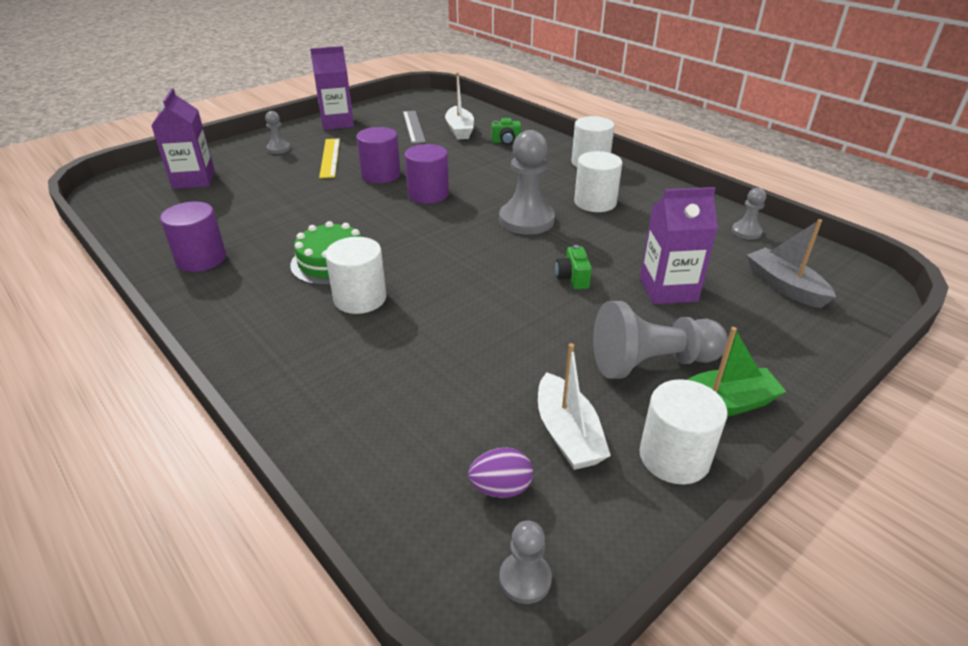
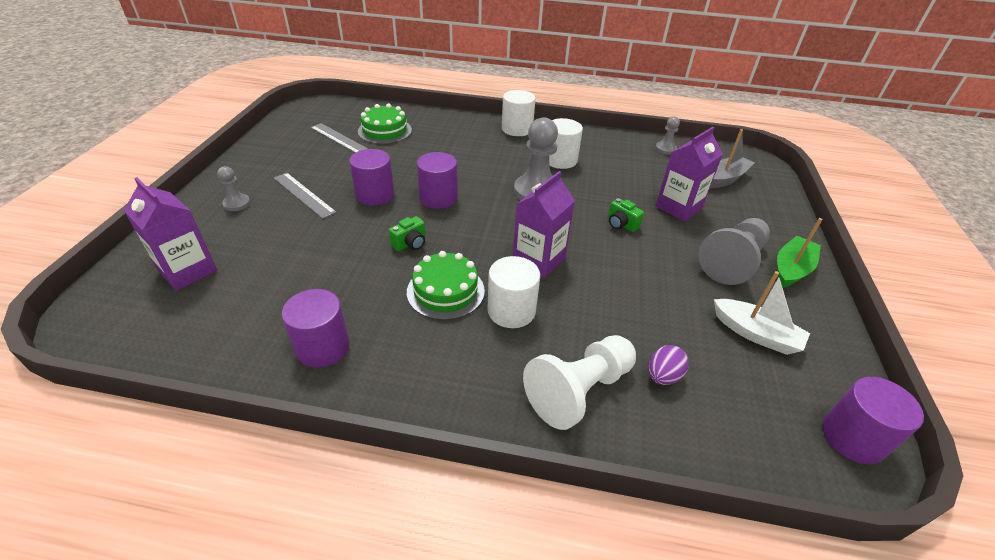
camera: 40 degrees left, 5 degrees up
(323, 380) = (579, 391): none -> white pawn
(330, 157) = (303, 195): yellow ruler -> grey ruler
(337, 123) = (260, 157): purple carton -> purple carton (538, 260)
(459, 130) = (385, 131): white boat -> green cake
(501, 488) = (773, 392): purple egg -> purple egg (663, 376)
(506, 141) = (435, 130): green camera -> green camera (410, 243)
(525, 579) = (853, 437): grey pawn -> purple cylinder
(674, 457) = (813, 315): white cylinder -> none
(784, 286) = (725, 178): grey boat -> grey boat turned 120 degrees clockwise

